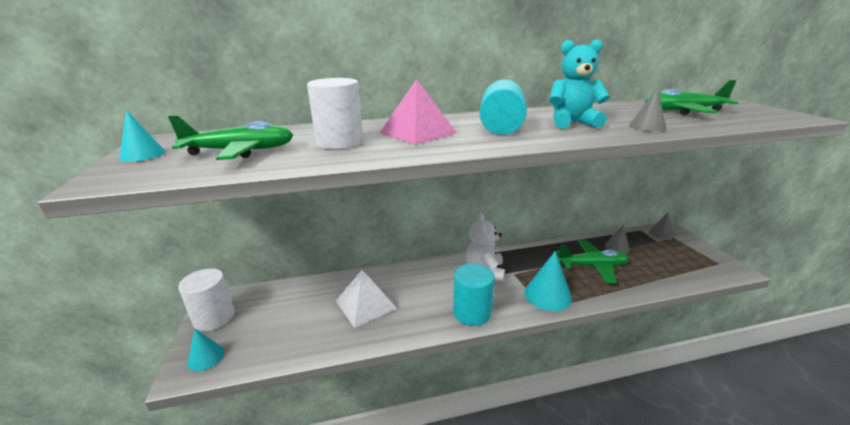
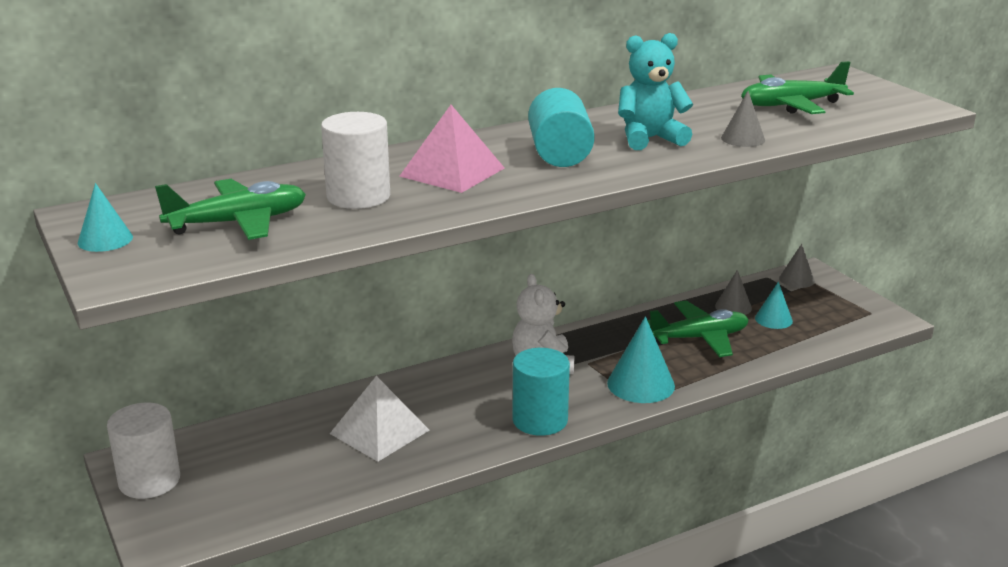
camera: 15 degrees left, 0 degrees up
(206, 357) = (178, 525): turquoise cone -> turquoise cone (773, 319)

